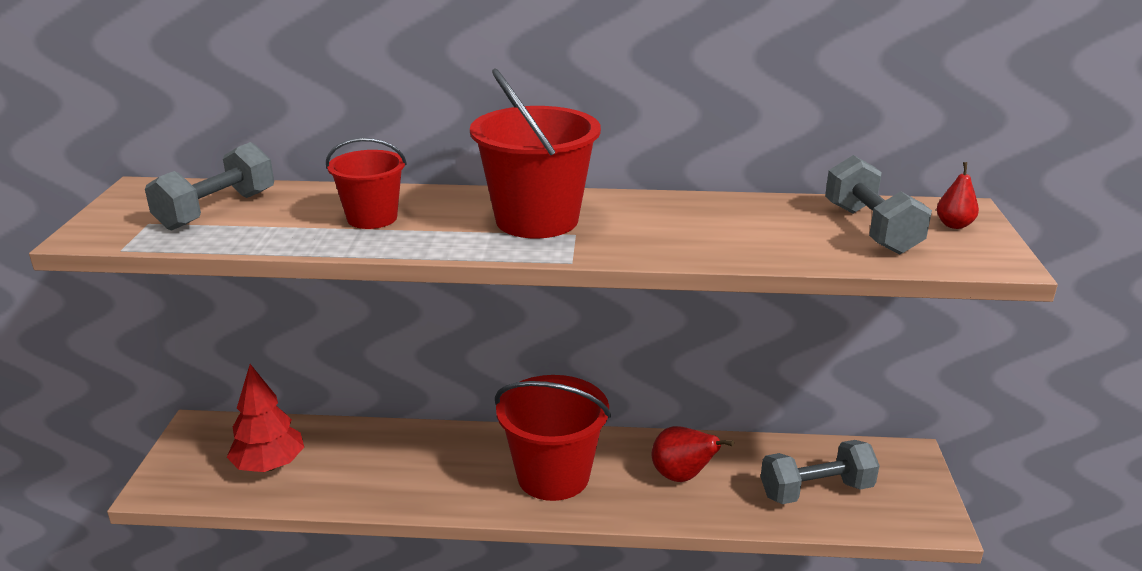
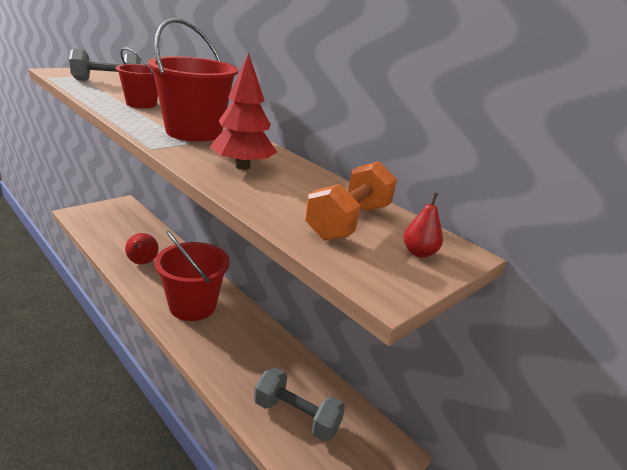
camera: 40 degrees right, 0 degrees up
(269, 465) = (115, 229): red tree -> red tree (242, 166)
(682, 477) = (244, 351): red pear -> red pear (142, 263)
(871, 229) = (349, 222): grey dumbbell -> orange dumbbell

